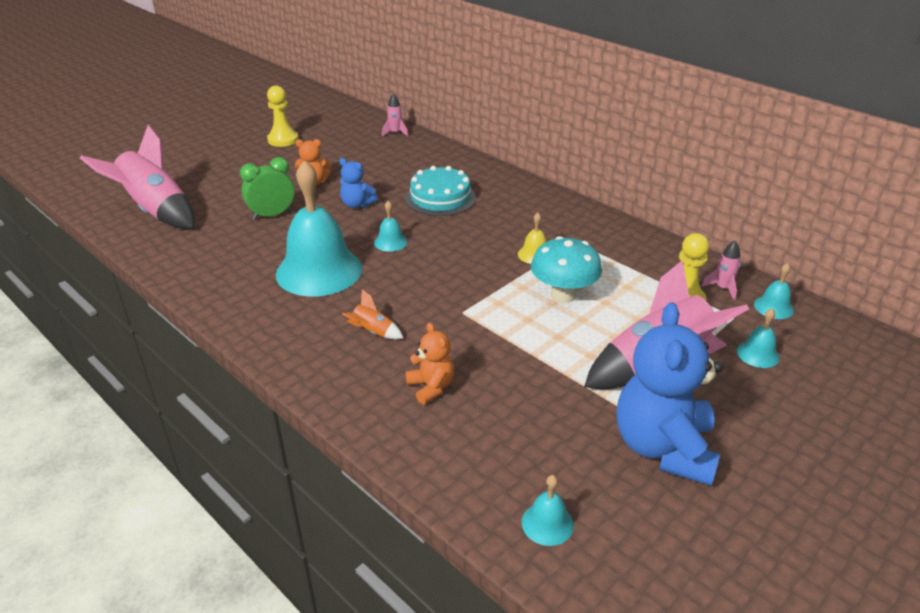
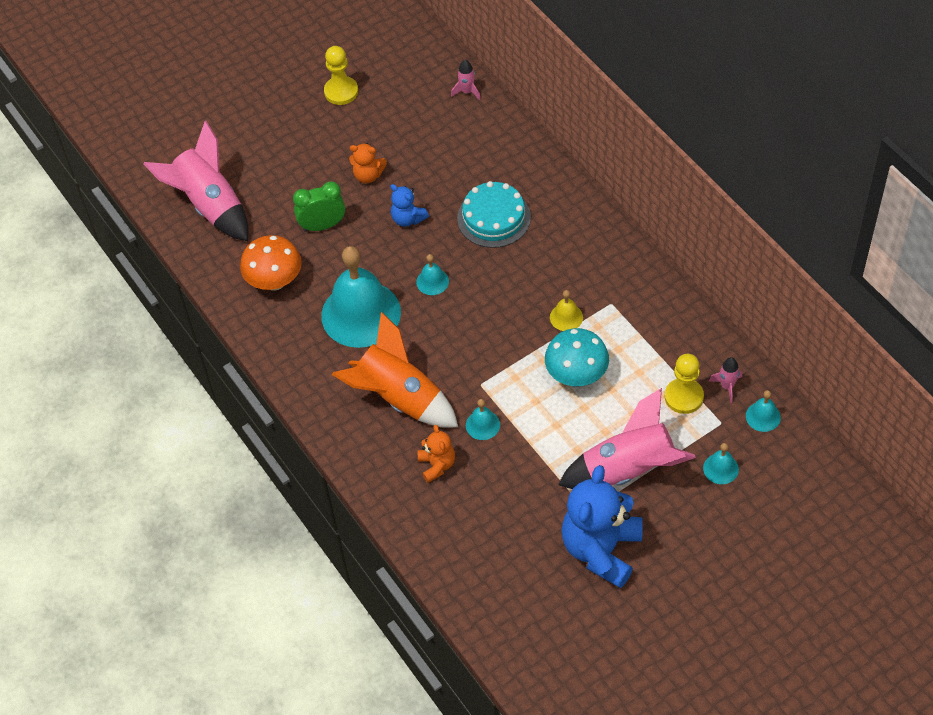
camera: 15 degrees right, 20 degrees up
(223, 256) = (275, 281): none -> orange mushroom
(373, 332) = (399, 398): orange rocket -> orange rocket, size x2.42
(547, 523) = (494, 598): turquoise bell -> turquoise bell (482, 425)

